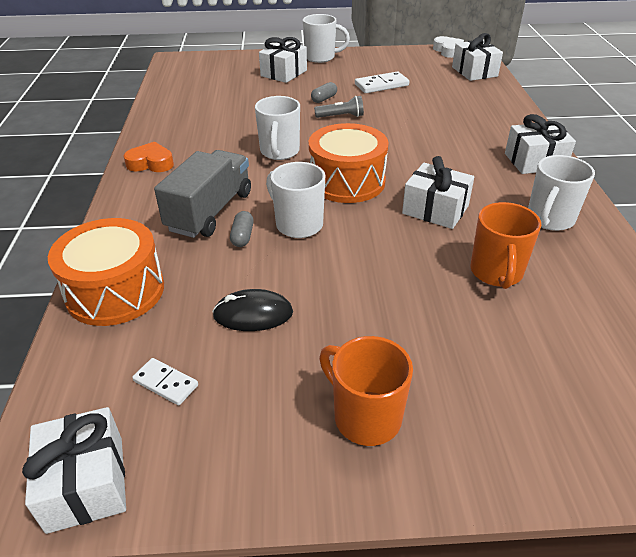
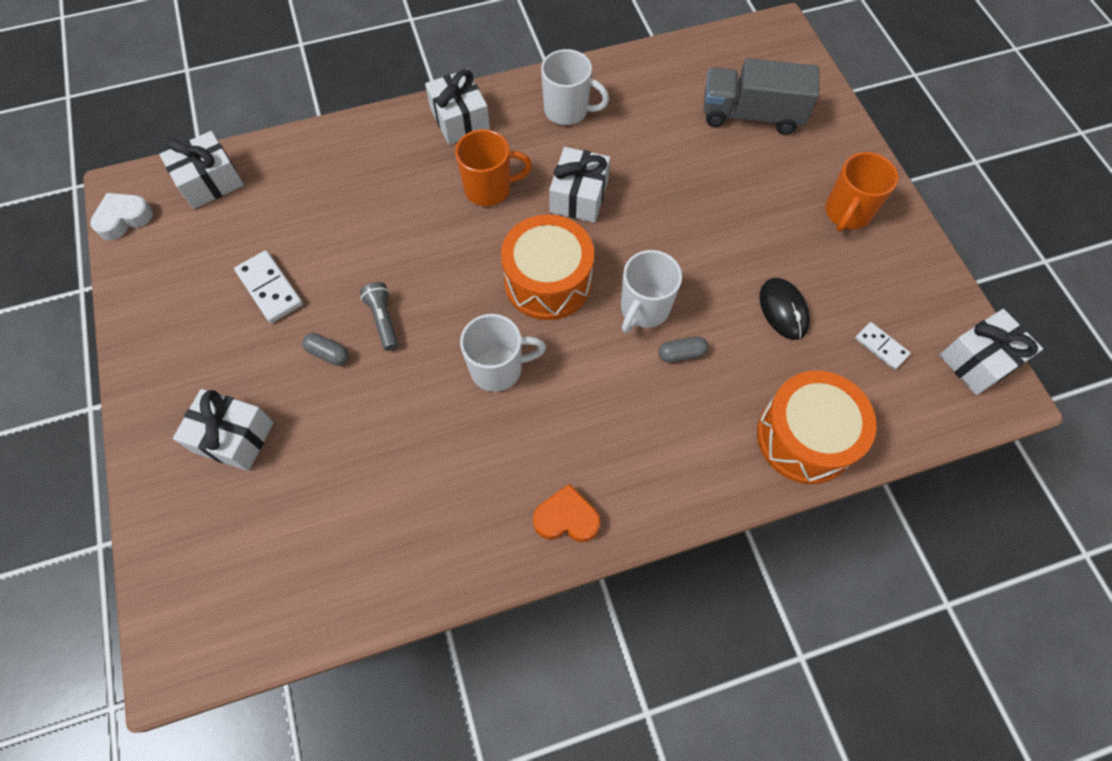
camera: 105 degrees left, 25 degrees up
(151, 163) = (566, 518): orange heart -> orange heart turned 105 degrees clockwise
(166, 383) = (881, 347): white domino -> white domino turned 60 degrees counterclockwise
(210, 211) = (649, 401): grey truck -> grey truck (751, 115)
(321, 57) = (158, 396): white mug -> none
(496, 273) = (661, 147): orange mug -> orange mug (489, 189)

